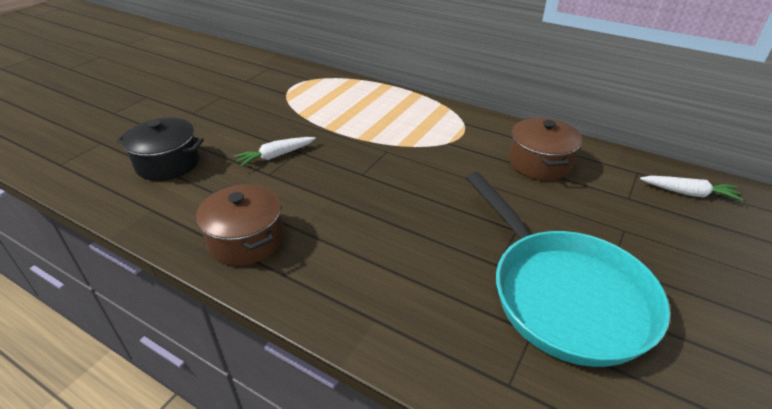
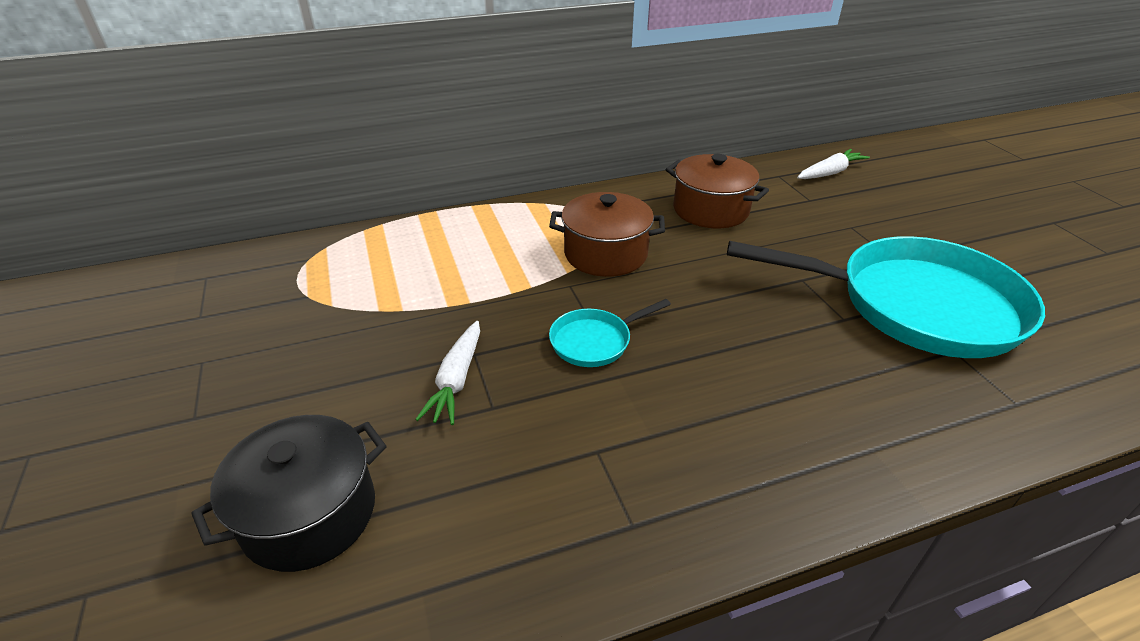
camera: 50 degrees left, 0 degrees up
(246, 240) = (625, 500): brown pot -> brown pot (605, 254)
(350, 180) = (594, 341): none -> turquoise pan

